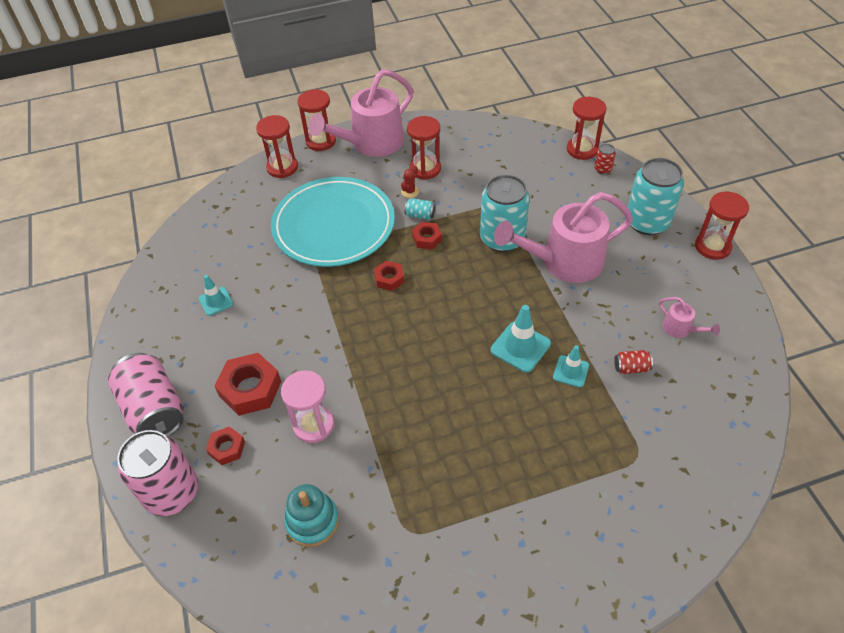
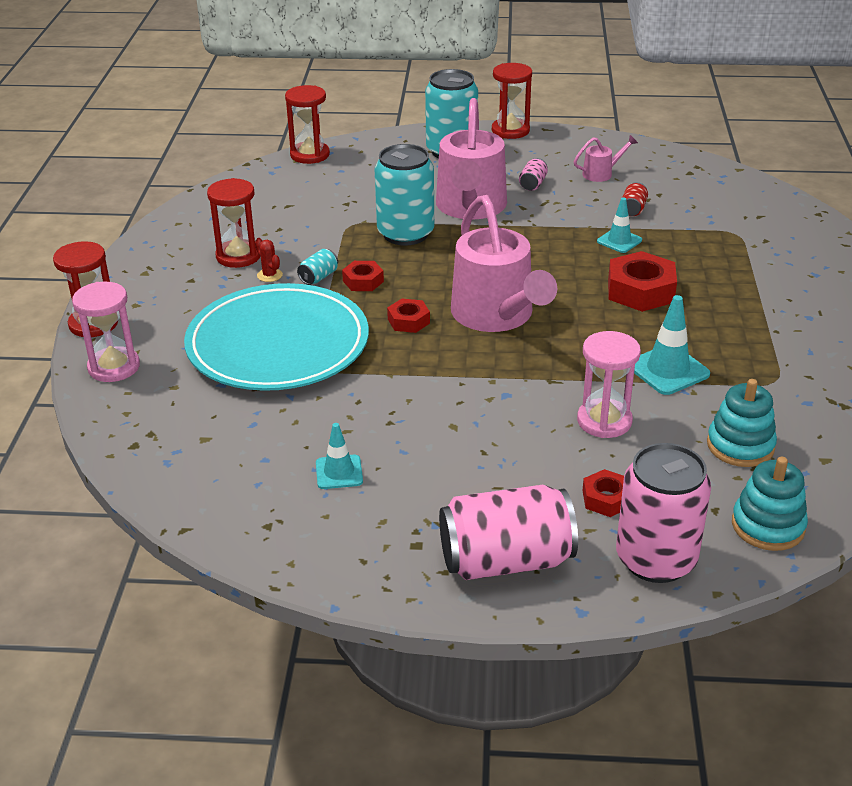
camera: 70 degrees left, 15 degrees down
(222, 558) = (768, 526): none -> turquoise stacking toy
(250, 389) = (519, 463): red nut -> red nut (640, 291)
(282, 167) = (114, 367): red hourglass -> pink hourglass
(370, 144) = (145, 285): pink watering can -> pink watering can (497, 316)
(520, 347) = (570, 260): turquoise traffic cone -> turquoise traffic cone (668, 370)
(602, 169) = (352, 152): red can -> none
(628, 288) = (533, 184): none -> pink can

